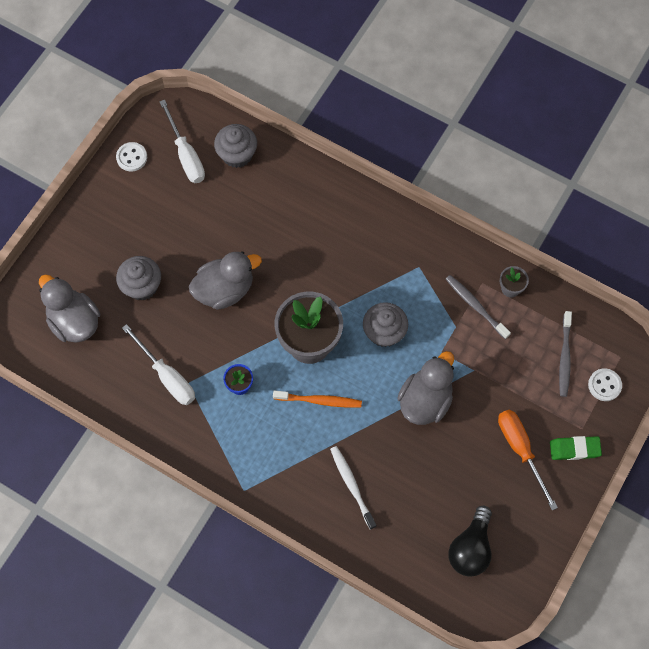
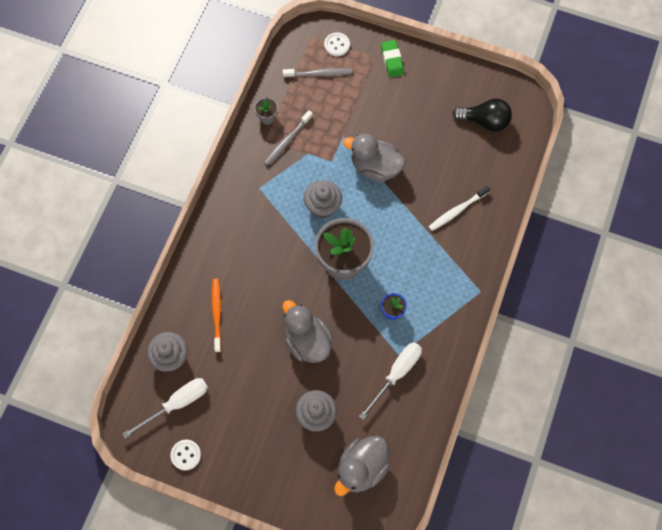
camera: 100 degrees left, 0 degrees up
(319, 400) = (392, 246): orange toothbrush -> orange toothbrush (217, 314)
(520, 450) = (401, 96): orange screwdriver -> none

